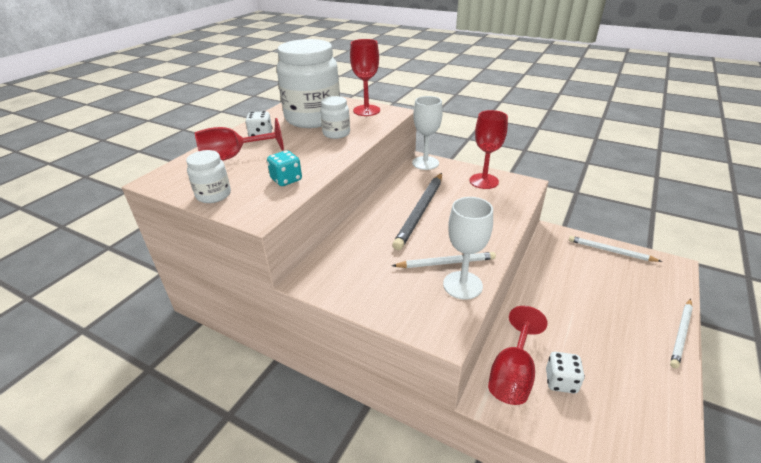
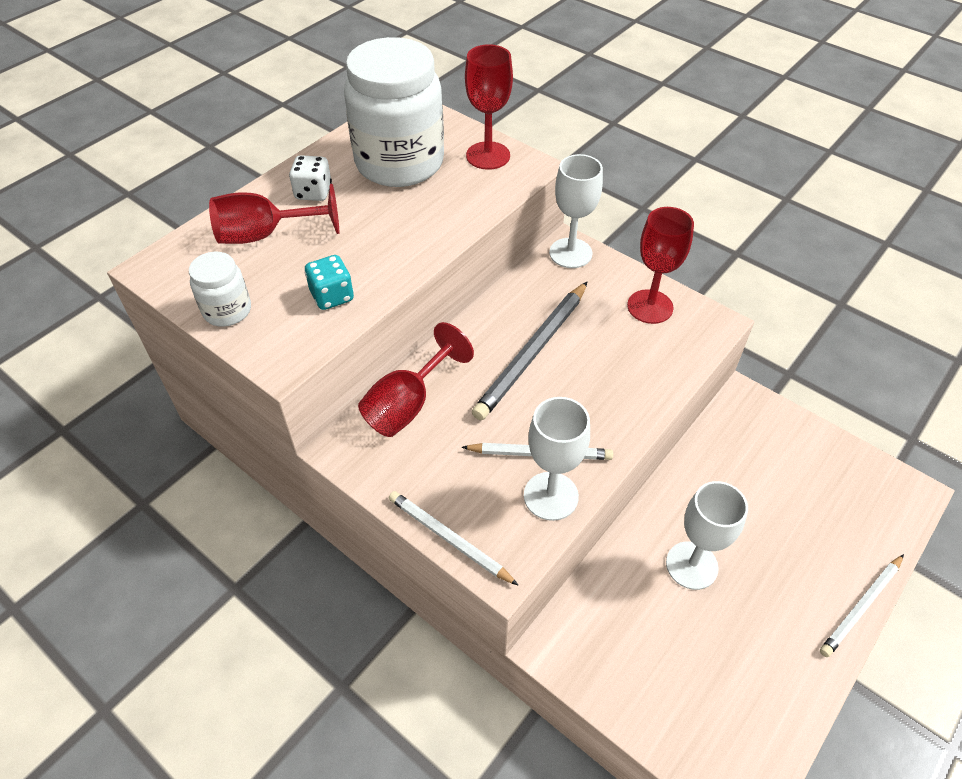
camera: 10 degrees right, 15 degrees up
(336, 133) = (427, 205): white jar -> none
(512, 374) = (597, 621): red goblet -> red goblet (408, 404)
(561, 328) = (691, 565): none -> white goblet
(561, 381) = (658, 643): white dice -> none
(610, 251) = (823, 448): white pencil -> white pencil (449, 539)

